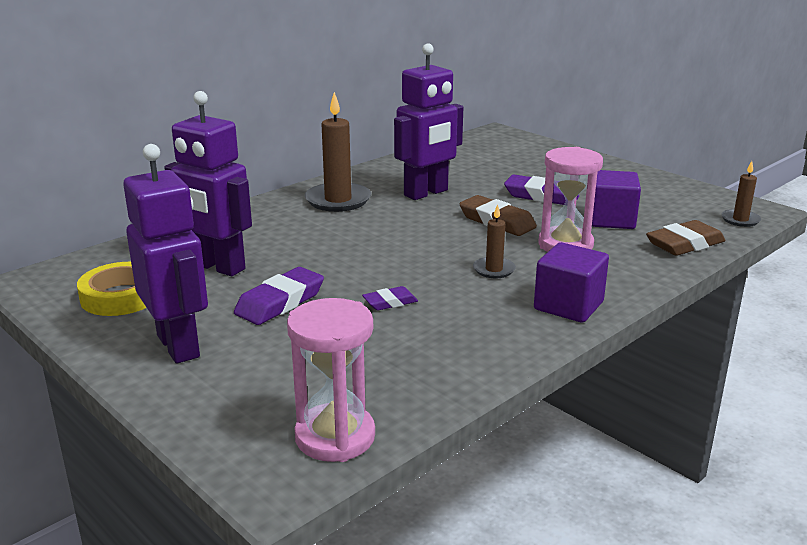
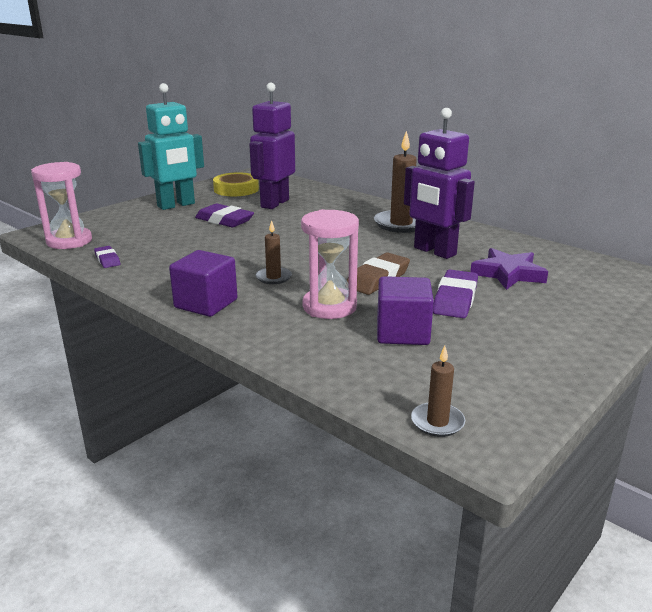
camera: 85 degrees right, 0 degrees up
(179, 346) = (176, 205): purple robot -> turquoise robot
(390, 302) = (220, 247): purple eraser -> purple eraser (107, 260)
(484, 173) = (508, 274): none -> purple star
(685, 244) = (344, 371): brown eraser -> none

